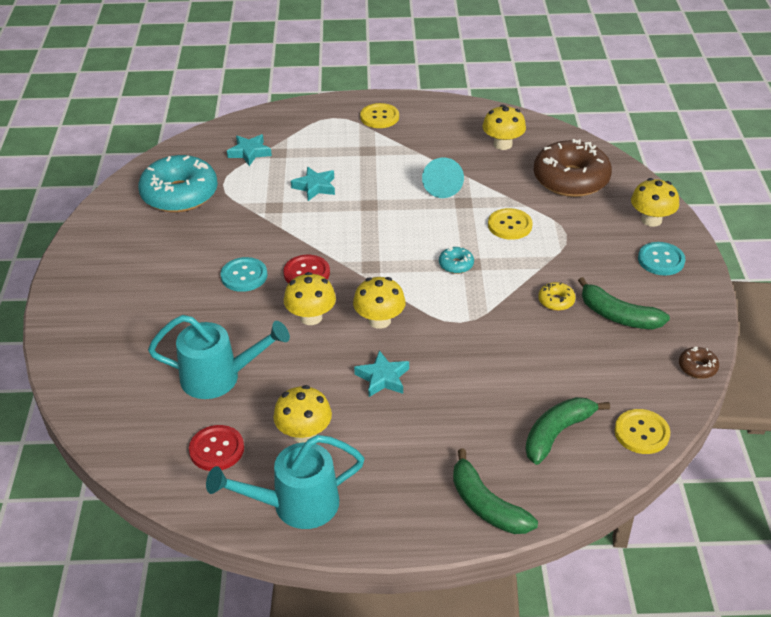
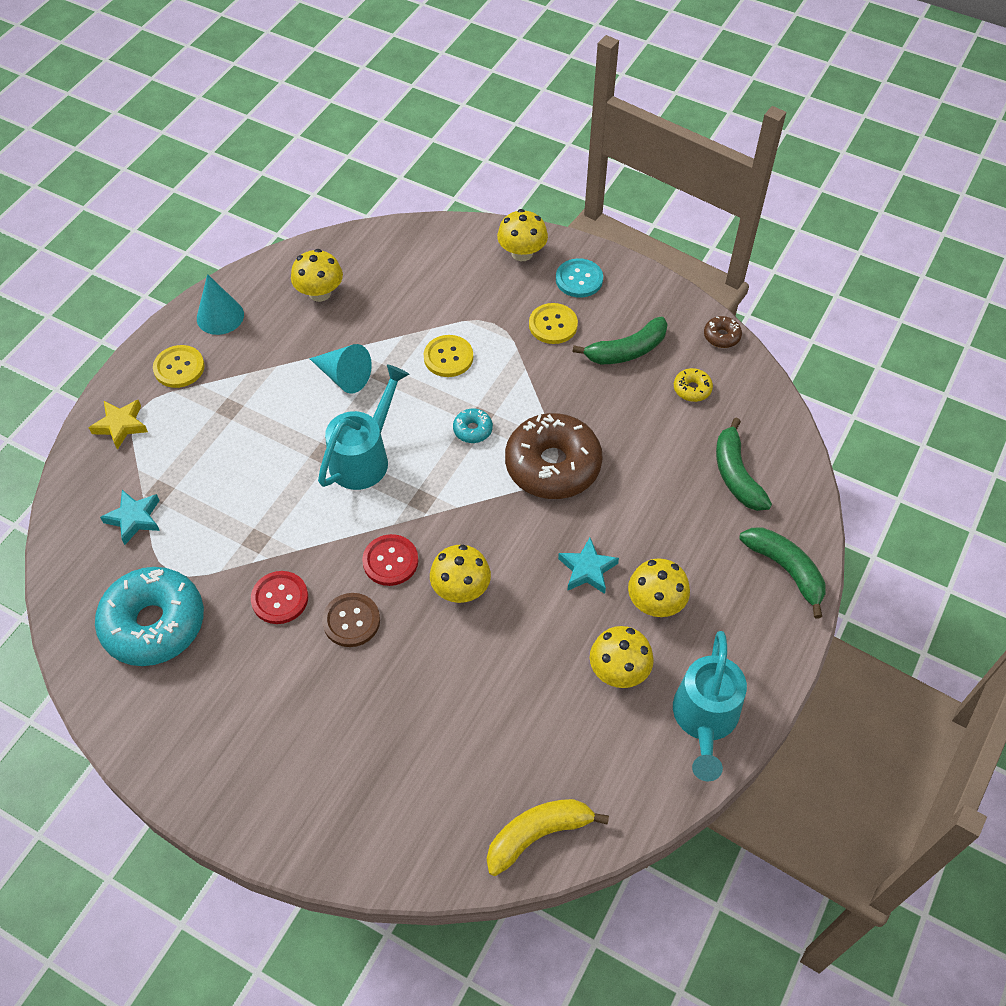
camera: 60 degrees left, 15 degrees up
(133, 443) = (538, 834): none -> yellow banana
(216, 449) = (594, 758): red button -> red button (280, 598)
(219, 377) = (494, 713): turquoise watering can -> turquoise watering can (364, 457)
(244, 276) = (351, 621): turquoise button -> brown button
(313, 116) = (121, 425): none -> yellow star
(315, 187) = (252, 486): turquoise star -> none
(379, 320) = (507, 533): yellow mushroom -> yellow mushroom (655, 603)
(437, 114) = (220, 316): none -> turquoise cone
(486, 505) = (786, 570): green banana -> green banana turned 120 degrees counterclockwise
(556, 301) = (577, 383): yellow donut -> yellow donut (692, 389)
(571, 179) = (419, 274): brown donut -> brown donut (553, 465)
(641, 433) = (769, 417): yellow button -> yellow button (553, 325)

